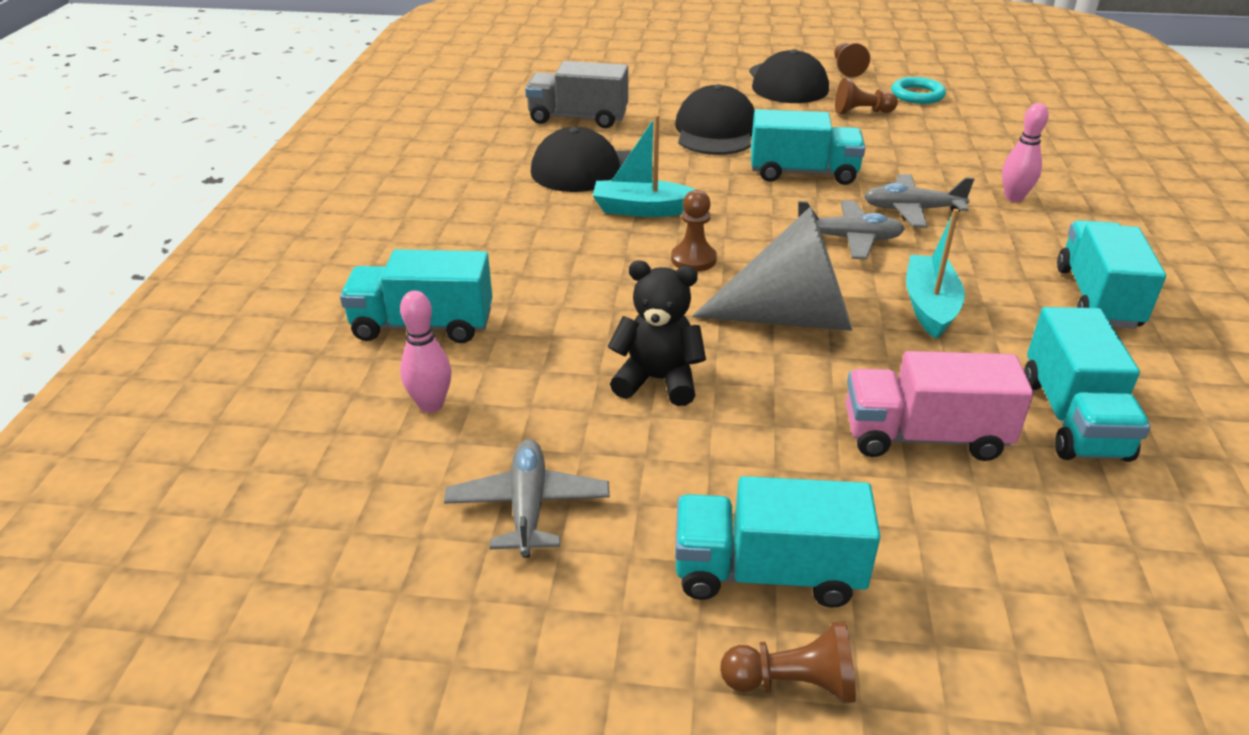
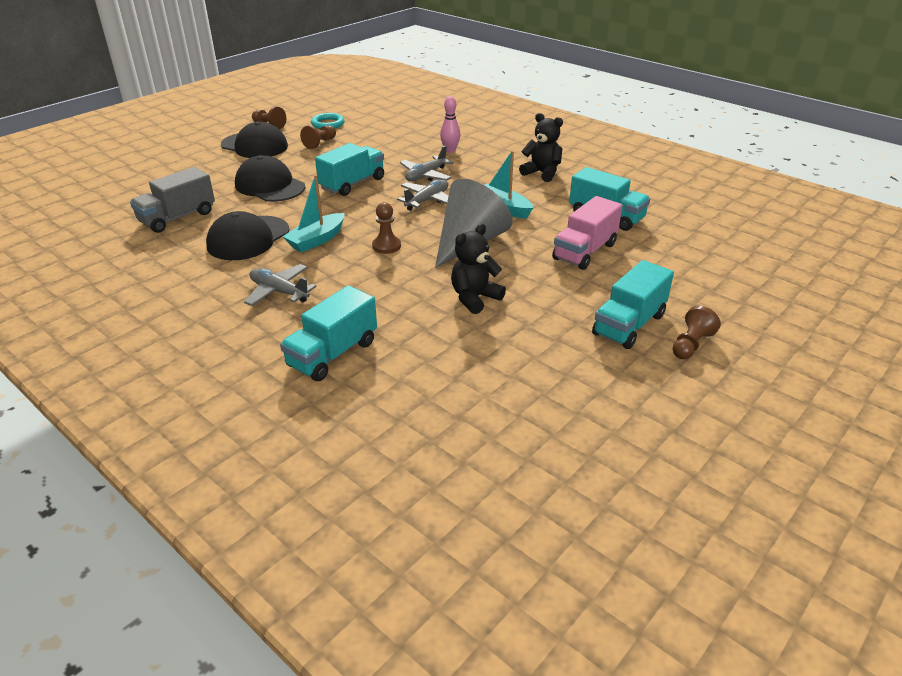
camera: 55 degrees left, 0 degrees up
(431, 405) = (414, 376): pink bowling pin -> none
(528, 506) = (529, 372): grey plane -> grey plane (279, 292)
(1097, 298) = (542, 173): turquoise truck -> black teddy bear

